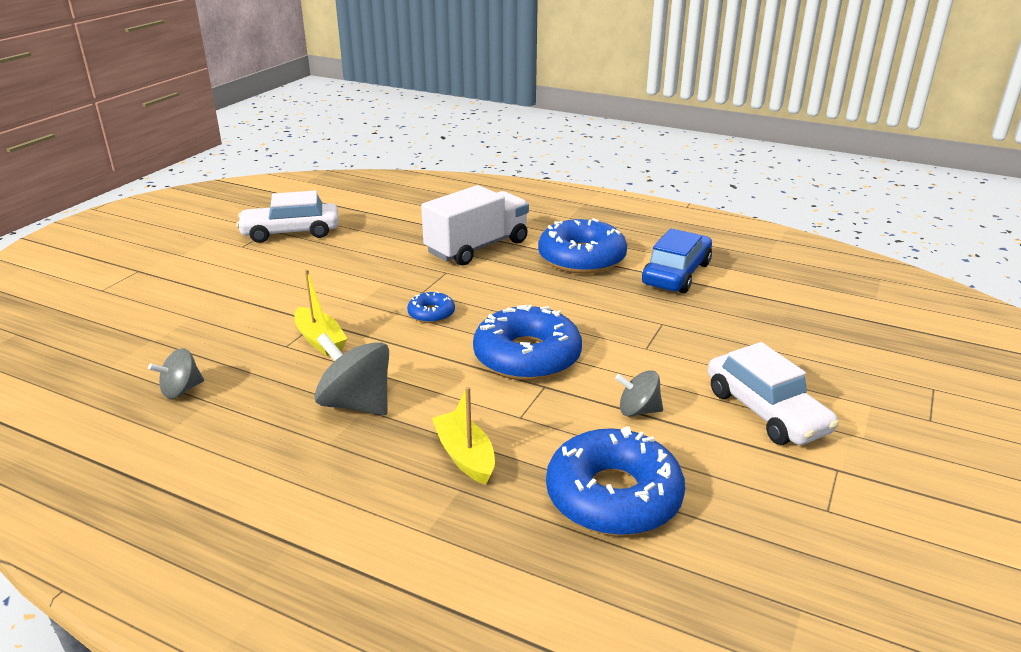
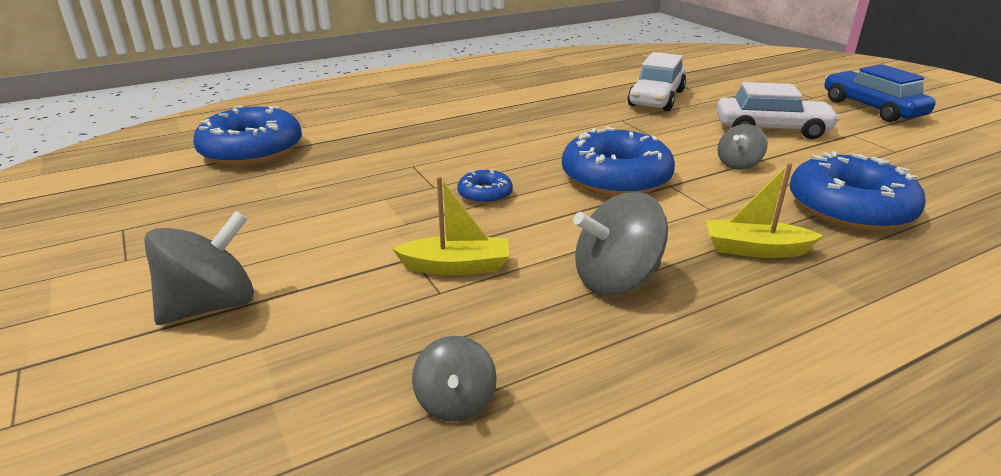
camera: 55 degrees left, 0 degrees up
(217, 287) = (211, 306): none -> grey spinning top
(291, 232) = (159, 218): white car -> white car (656, 98)
(477, 247) = (389, 140): white truck -> none
(581, 258) = (480, 111): blue donut -> blue donut (251, 150)
(676, 274) = (555, 93): blue car -> blue car (872, 108)

